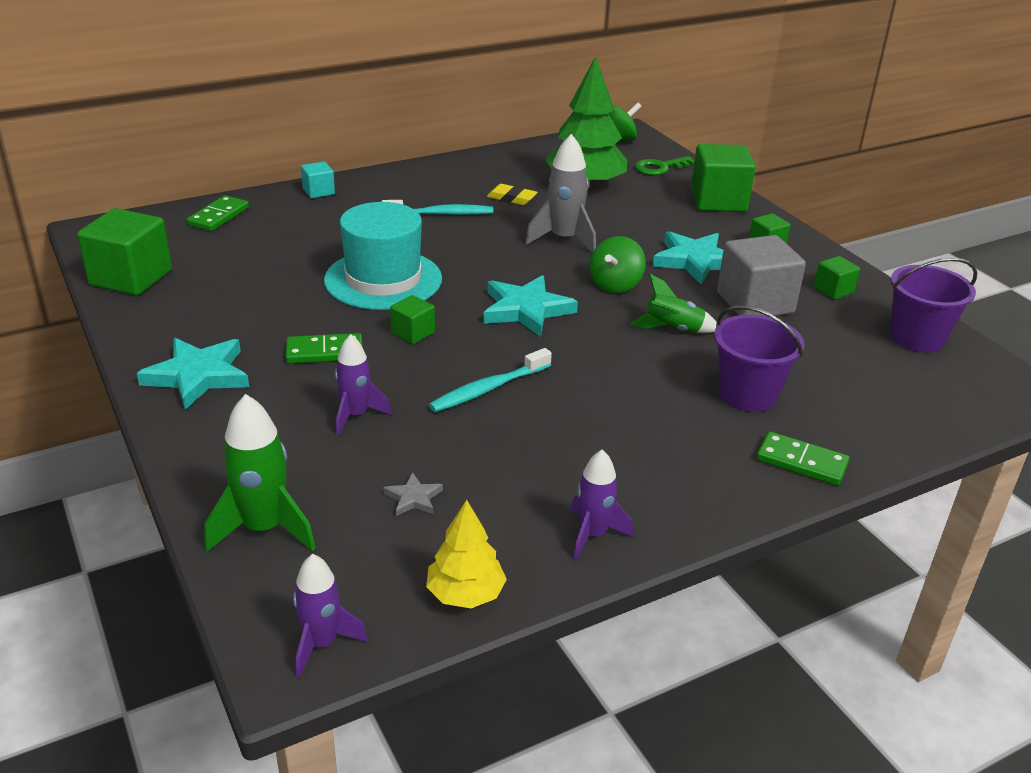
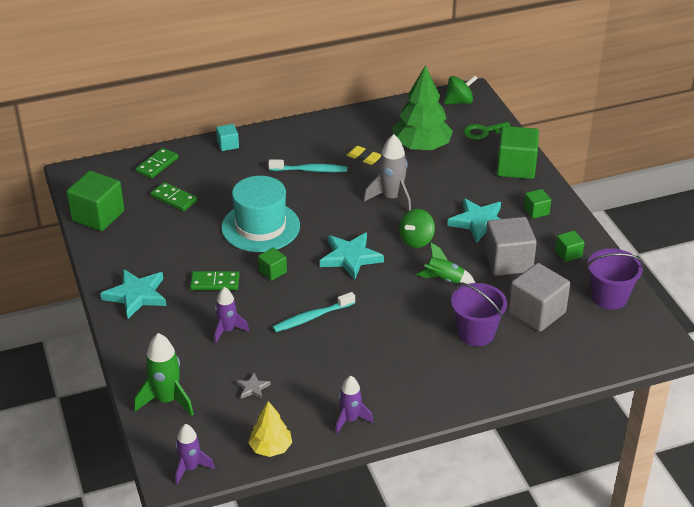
camera: 10 degrees right, 5 degrees up
(801, 462) = (491, 383): green domino -> green domino (174, 198)
(824, 362) = (537, 312): none -> grey cube

